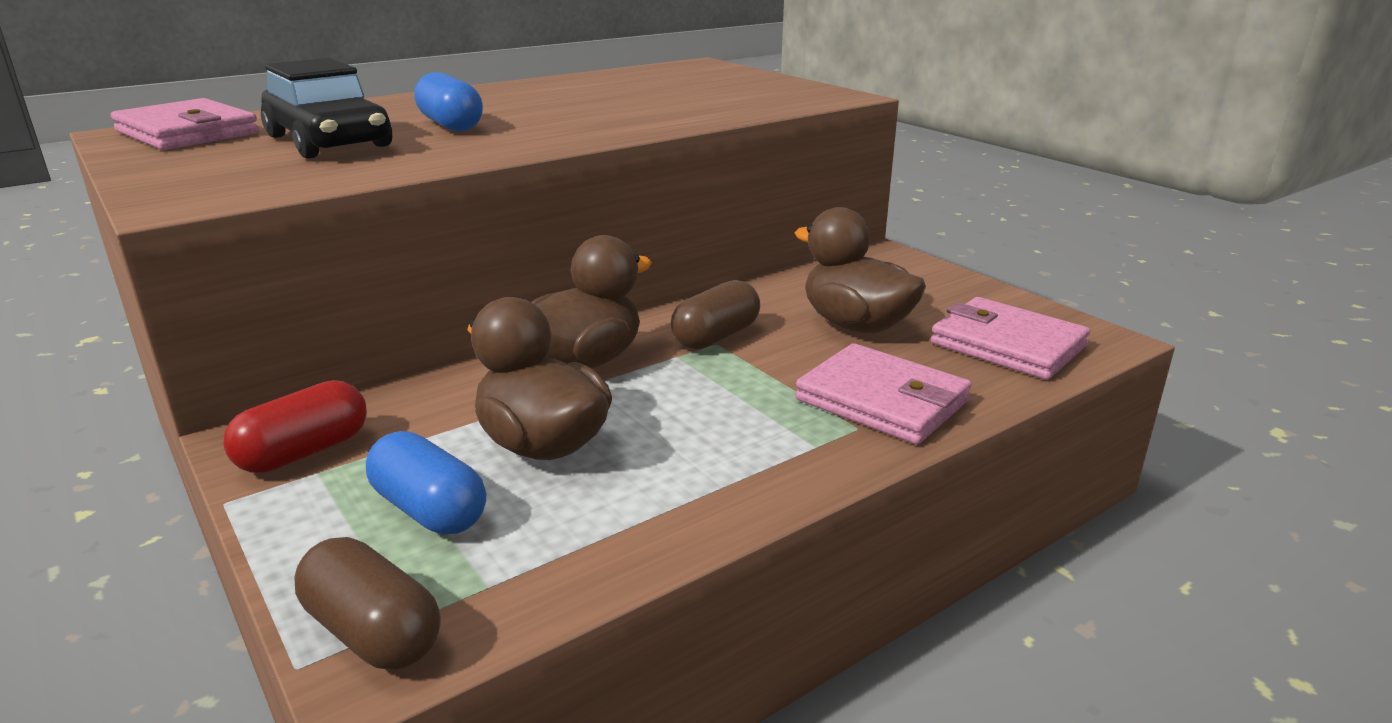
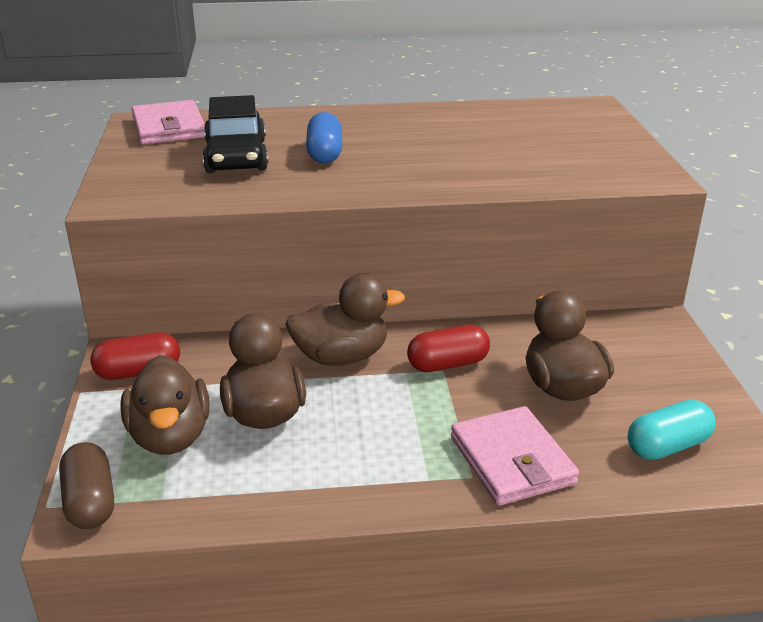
camera: 30 degrees right, 5 degrees up
(429, 510) = (170, 437): blue capsule -> brown duck
(716, 336) = (448, 364): brown capsule -> red capsule
(1007, 345) = (667, 446): pink wallet -> turquoise capsule

